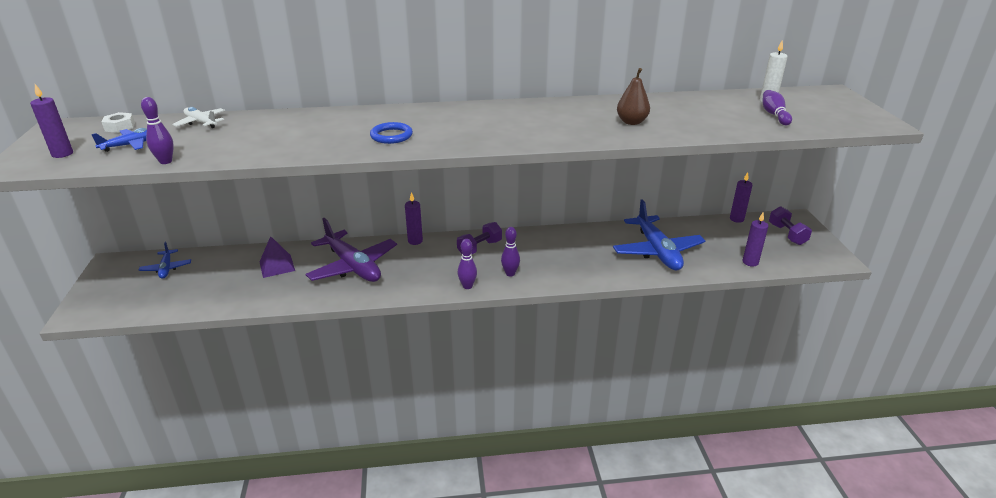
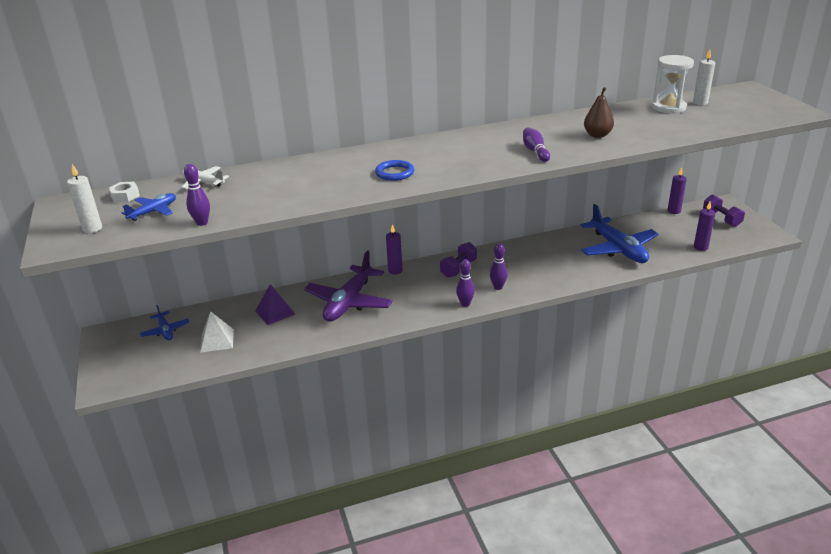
camera: 10 degrees left, 0 degrees up
(62, 154) = (92, 229): purple candle -> white candle
(207, 285) = (217, 340): none -> white pyramid
(353, 266) = (349, 302): purple plane -> purple plane turned 75 degrees clockwise
(729, 102) = (668, 107): none -> white hourglass
(774, 115) = (712, 114): purple bowling pin -> purple bowling pin (535, 151)

